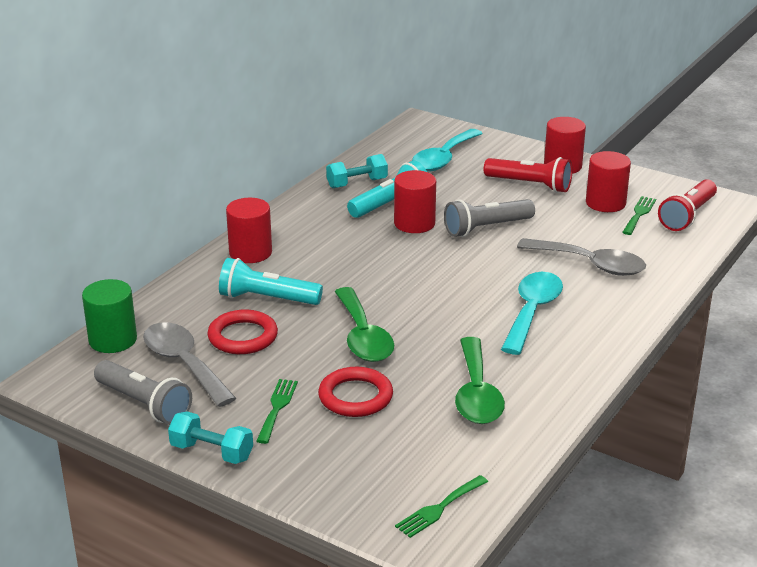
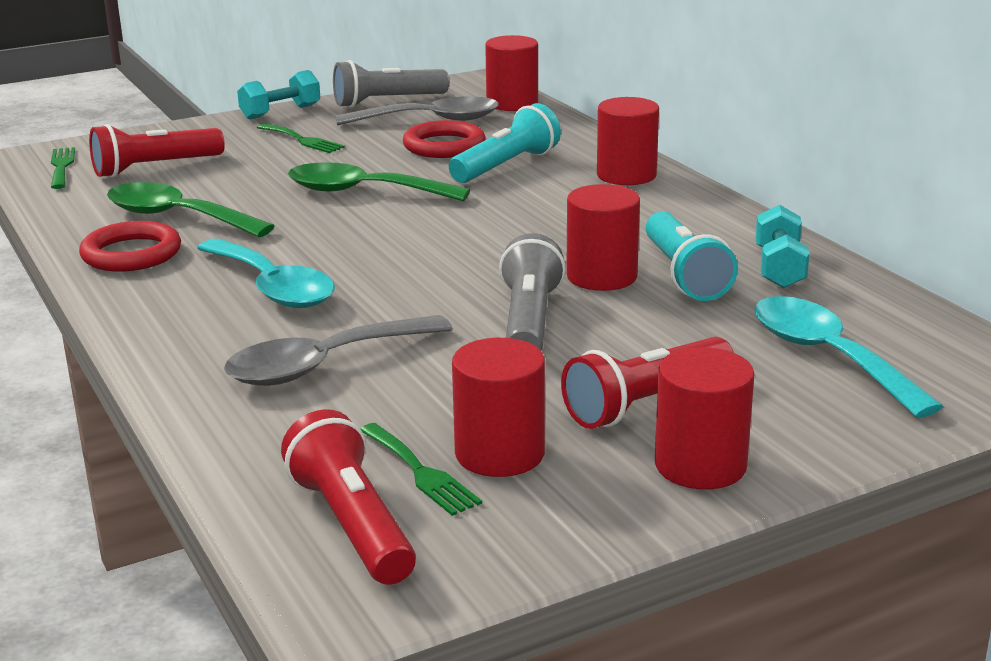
camera: 120 degrees right, 5 degrees down
(113, 340) = (512, 103): green cylinder -> red cylinder
(355, 397) = (266, 169): red ring -> red ring (131, 254)
(399, 454) = (154, 168): none -> red flashlight

